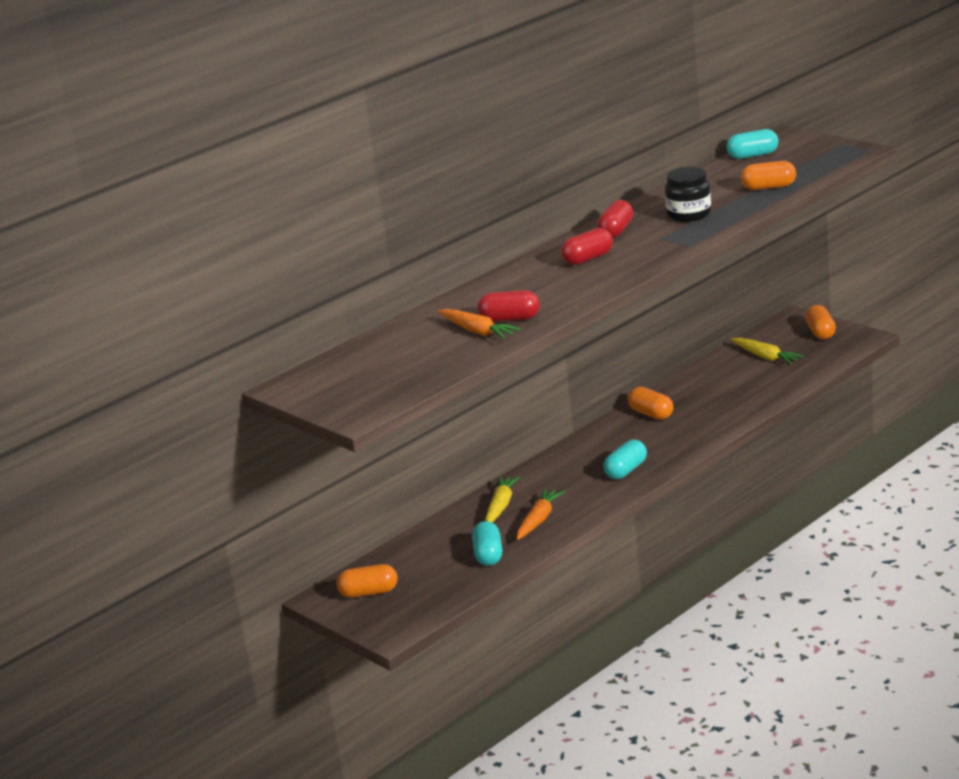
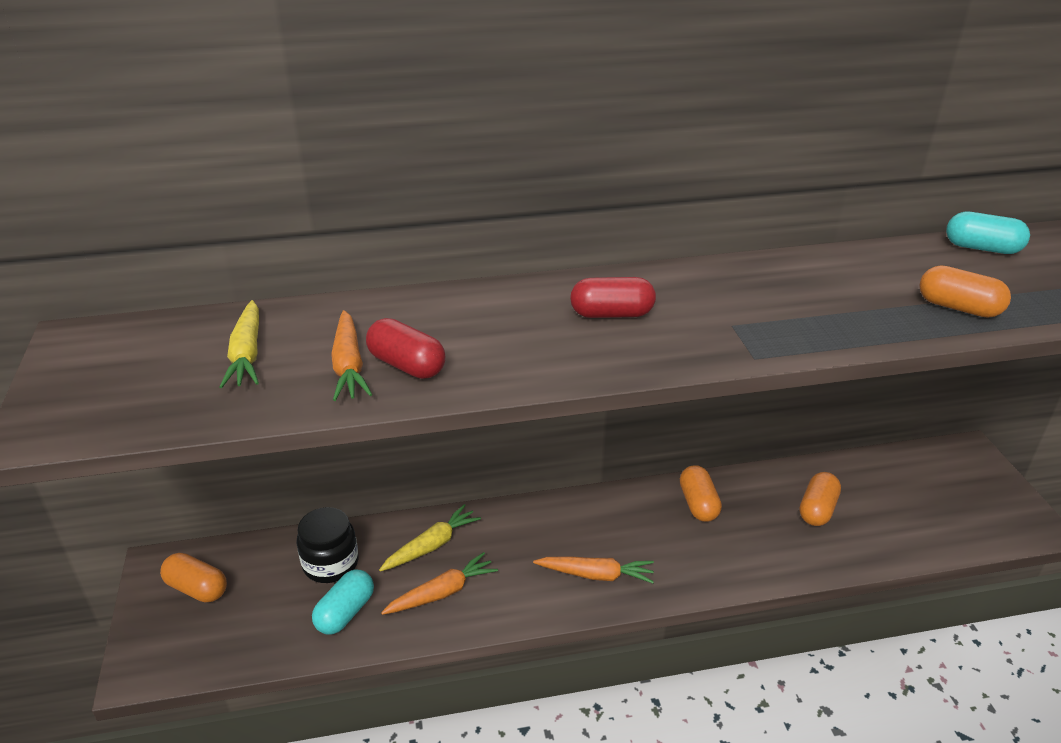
camera: 30 degrees right, 10 degrees up
(616, 231) = (694, 287): red capsule -> none
(626, 470) = (596, 575): turquoise capsule -> orange carrot
(689, 214) = (808, 303): black jar -> black jar (331, 563)
(765, 357) = (892, 491): yellow carrot -> yellow carrot (247, 354)
(820, 332) = (986, 489): orange capsule -> orange capsule (817, 509)

